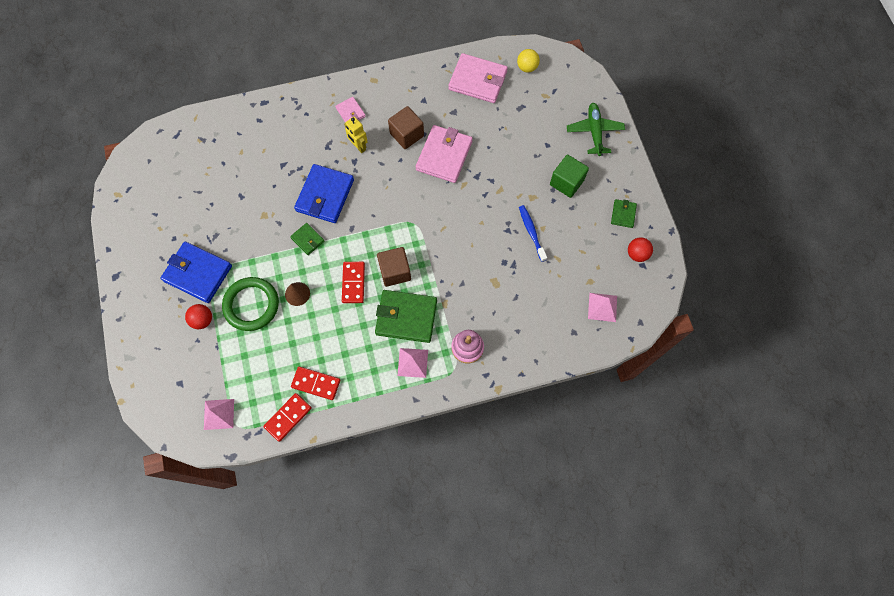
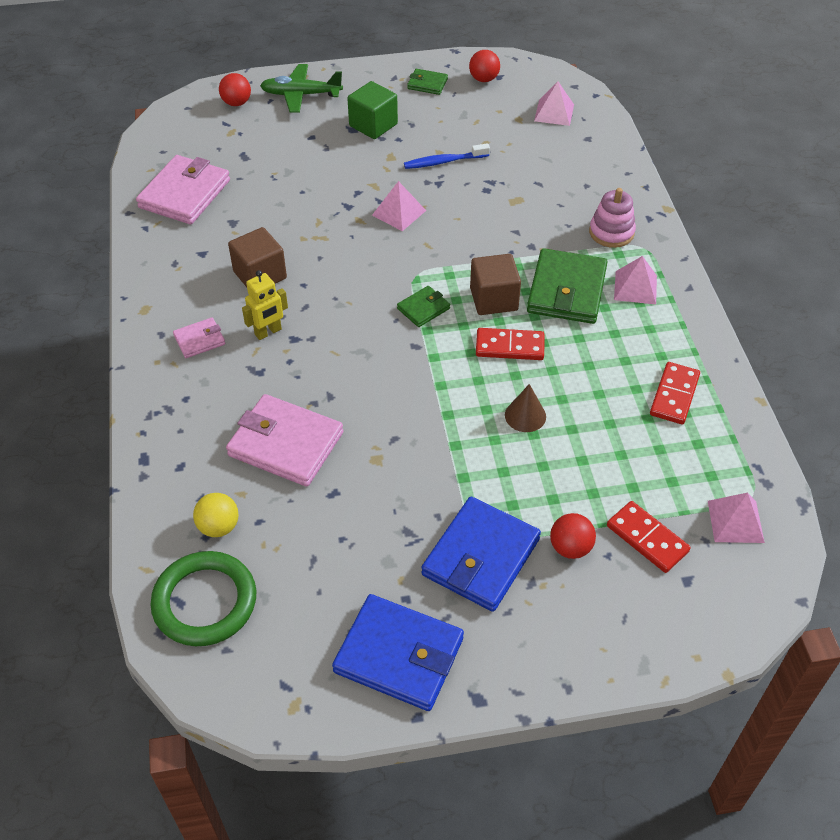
camera: 85 degrees left, 20 degrees down
(251, 305) = (543, 477): green ring -> green ring (205, 602)
(288, 417) = (730, 430): red domino -> red domino (647, 539)
(307, 239) = (430, 401): green wallet -> green wallet (423, 308)
(325, 195) = (351, 377): blue wallet -> blue wallet (399, 655)
(444, 156) = (307, 237): pink wallet -> pink wallet (286, 444)
(473, 208) = (399, 212): none -> pink pyramid
(527, 67) = (178, 145): yellow ball -> yellow ball (219, 527)
(578, 93) = (236, 103): none -> red ball

